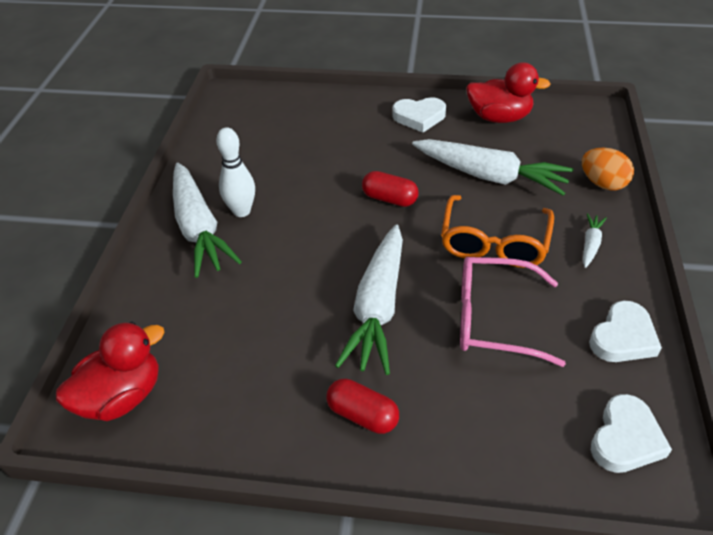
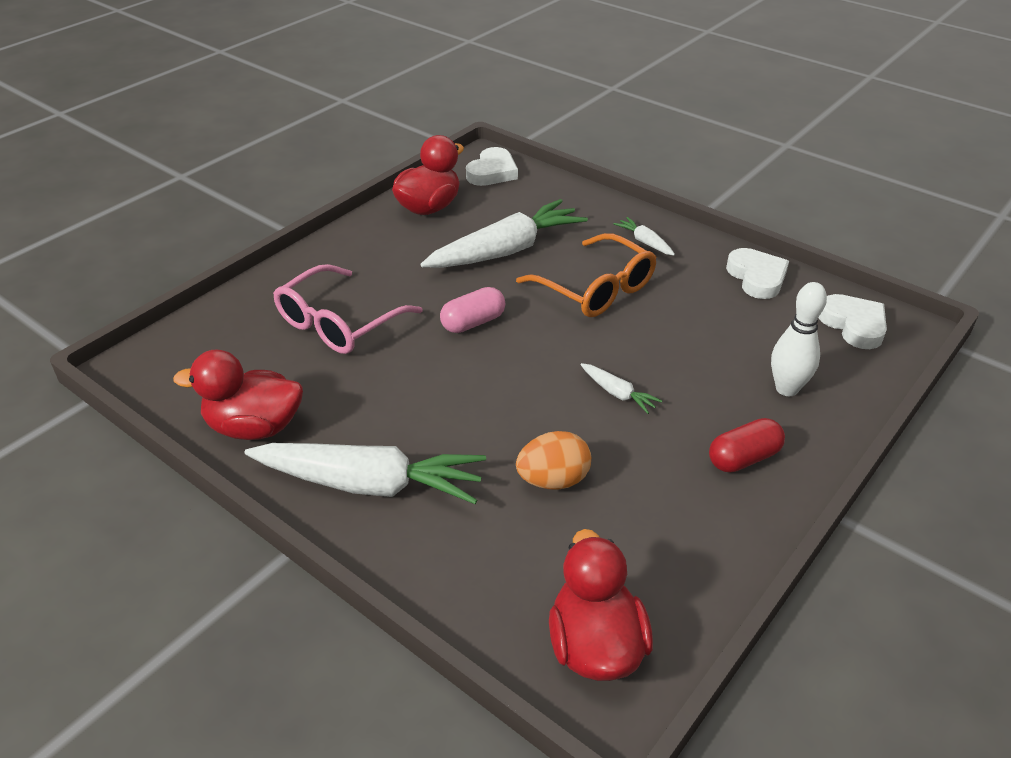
camera: 60 degrees left, 5 degrees down
(214, 160) = (254, 427): none -> red duck
(241, 211) = (377, 436): white bowling pin -> white bowling pin (786, 389)
(378, 307) = (618, 393): white carrot -> white carrot, size x0.43
(389, 199) = (473, 323): red capsule -> pink capsule
(419, 117) = (368, 250): white heart -> white heart (492, 172)
(494, 319) = (687, 331): pink glasses -> pink glasses (339, 323)
(602, 183) = (579, 201): orange egg -> orange egg (553, 480)

